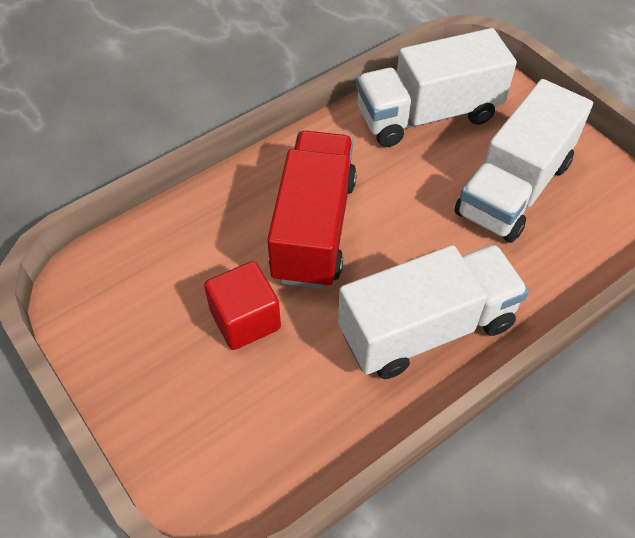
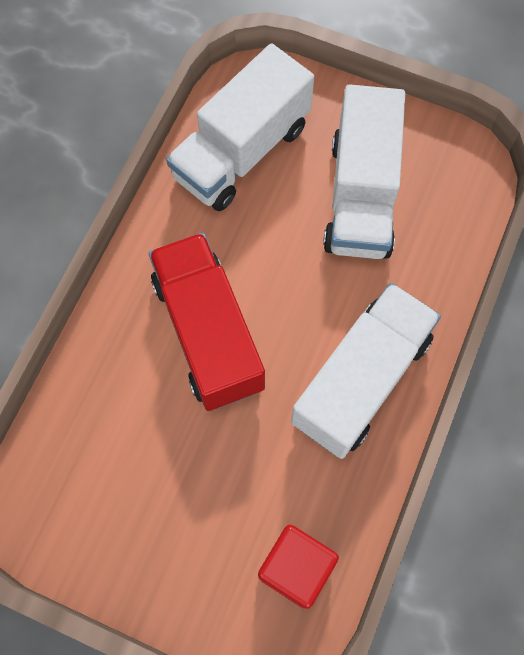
camera: 30 degrees left, 15 degrees up
(245, 320) = (203, 459): red cube -> red cube (296, 568)

